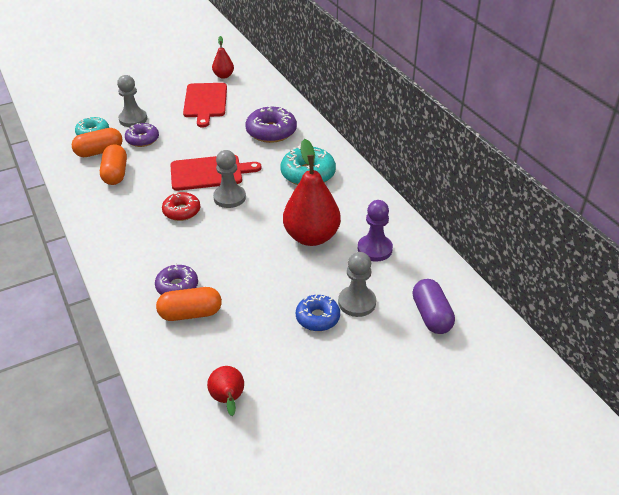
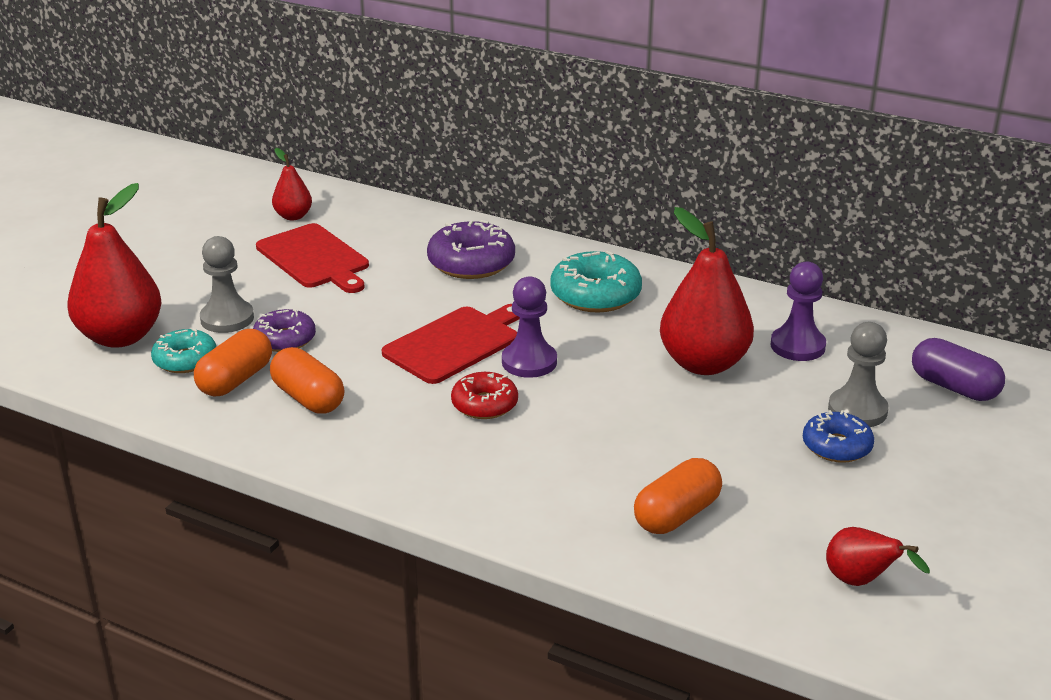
camera: 35 degrees left, 10 degrees down
(84, 111) = (121, 337): none -> red pear
(177, 286) = (612, 493): purple donut -> none
(229, 197) = (529, 362): grey pawn -> purple pawn

